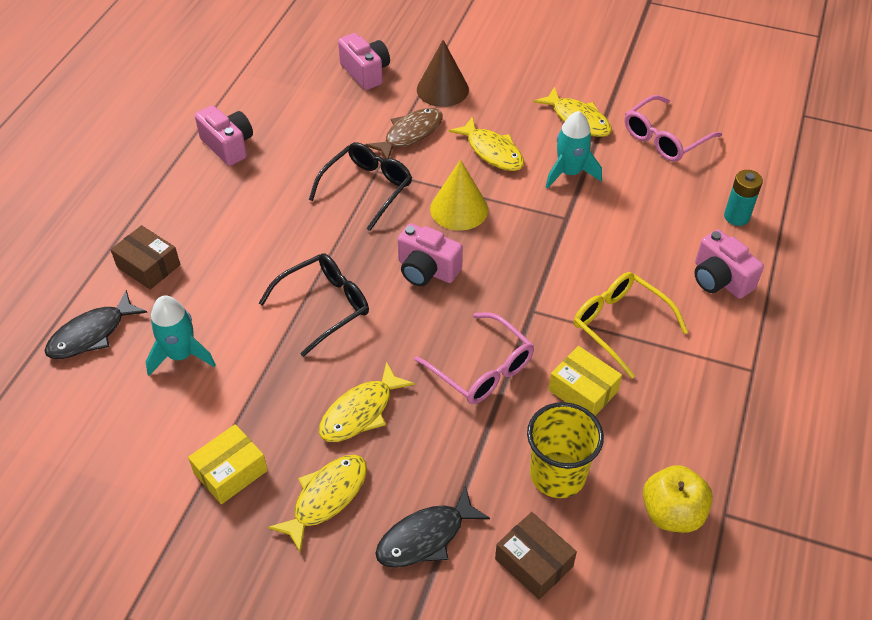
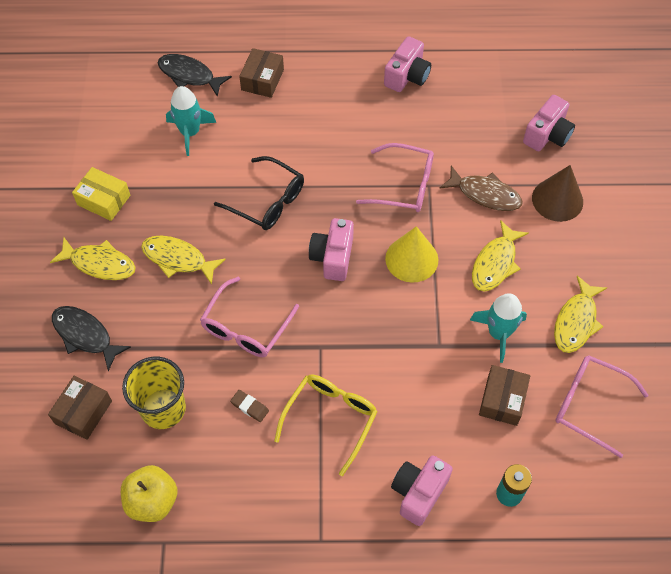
camera: 70 degrees right, 10 degrees up
(367, 188) = (404, 185): black glasses -> pink glasses
(583, 391) = (250, 407): yellow box -> brown eraser
(641, 192) = (502, 400): none -> brown box

